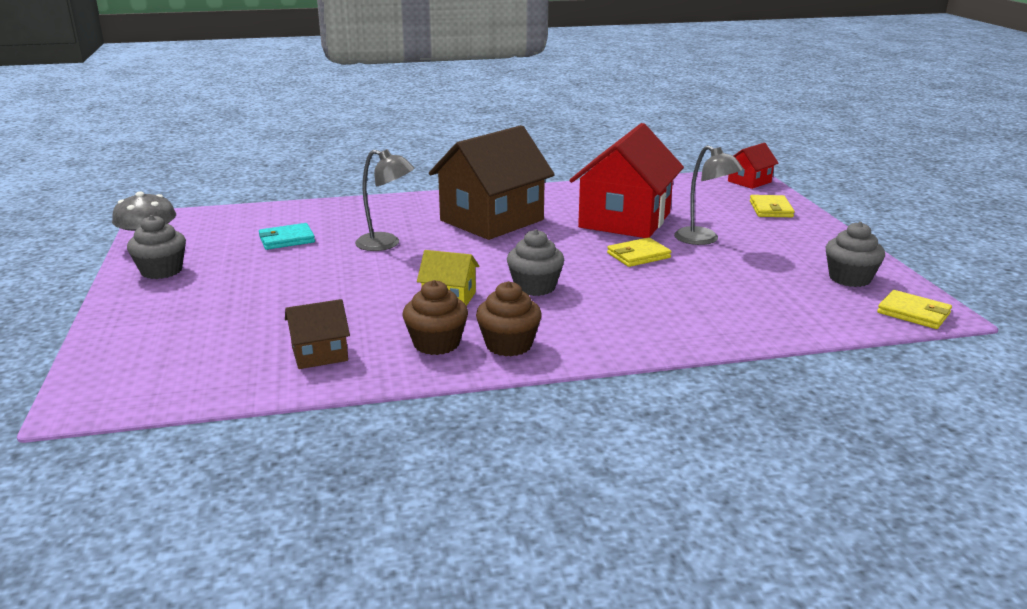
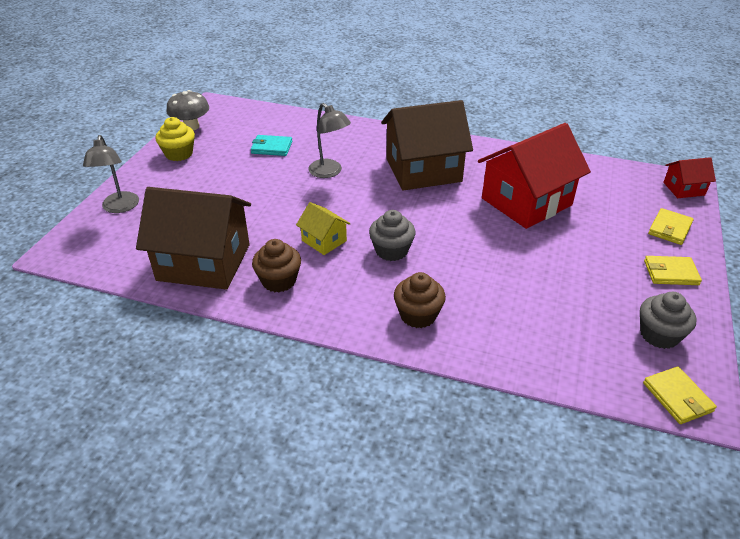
camera: 30 degrees right, 15 degrees up
(161, 271) = (179, 154): grey cupcake -> yellow cupcake
(319, 354) = (204, 262): brown house -> brown house, size x2.14
(508, 345) = (322, 301): brown cupcake -> brown cupcake (418, 315)
(638, 255) = (500, 245): yellow wallet -> yellow wallet (671, 273)
(703, 240) = (571, 245): grey lamp -> grey lamp (119, 207)

